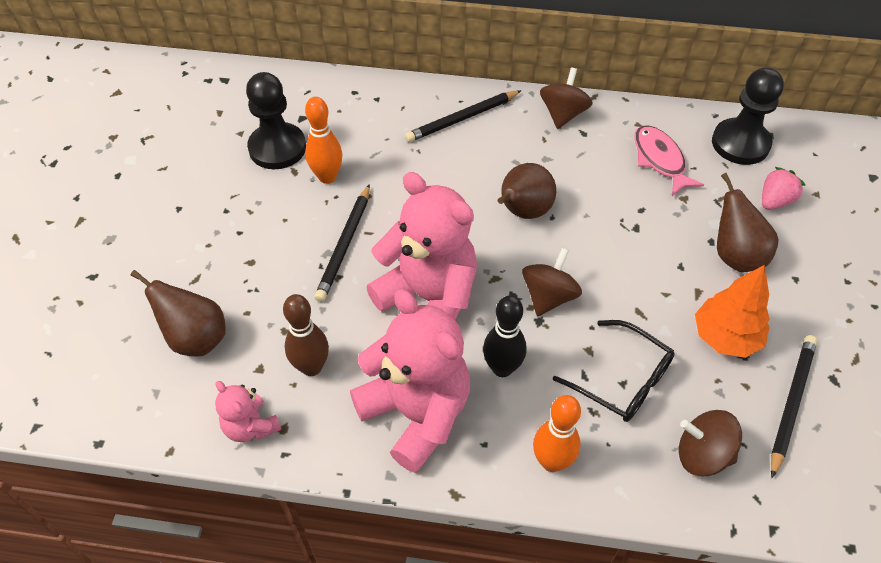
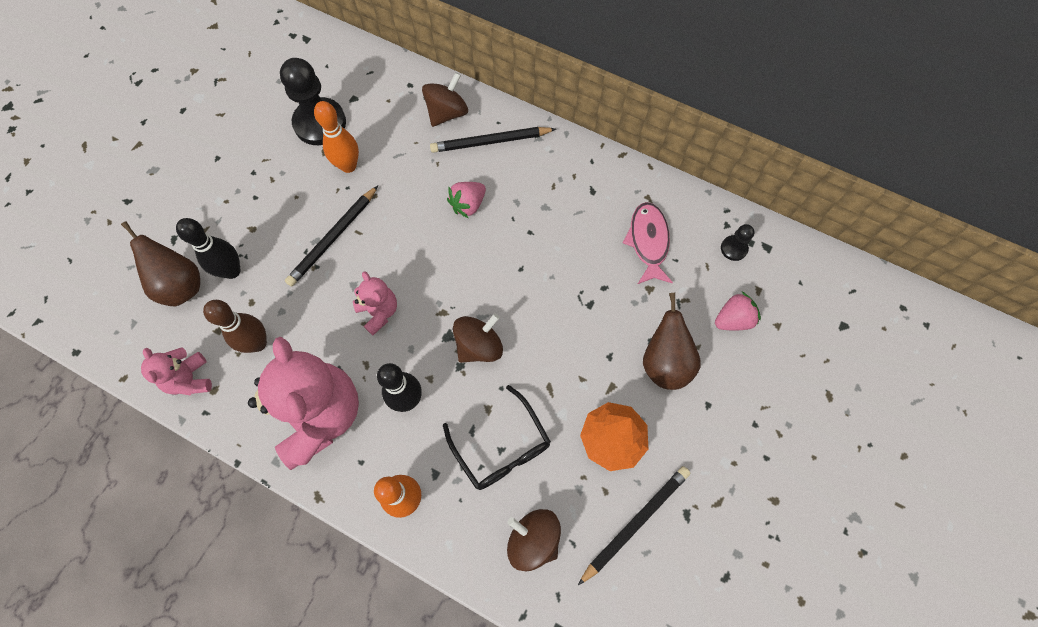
camera: 20 degrees right, 15 degrees up
(247, 307) = (232, 271): none -> black bowling pin
(429, 297) = (379, 312): pink teddy bear -> pink teddy bear, size x0.48
(469, 177) = (468, 205): none -> pink strawberry
(523, 212) = (497, 255): brown pear -> none
(563, 114) = (583, 165): brown spinning top -> brown spinning top (447, 113)
(740, 143) = (733, 248): black pawn -> black pawn, size x0.47

